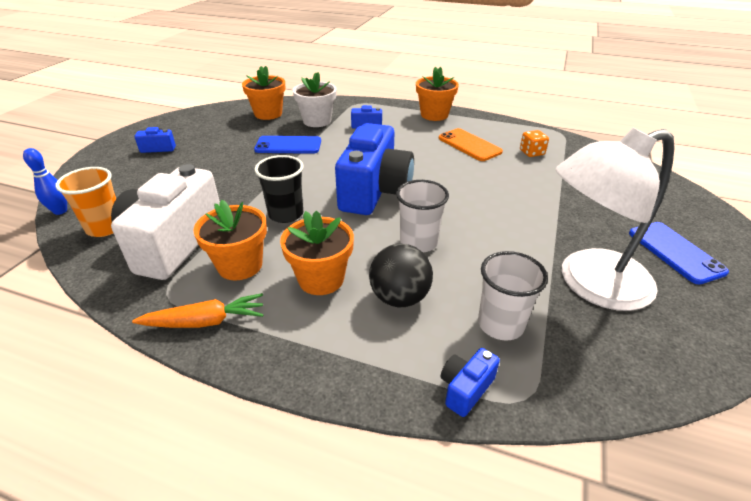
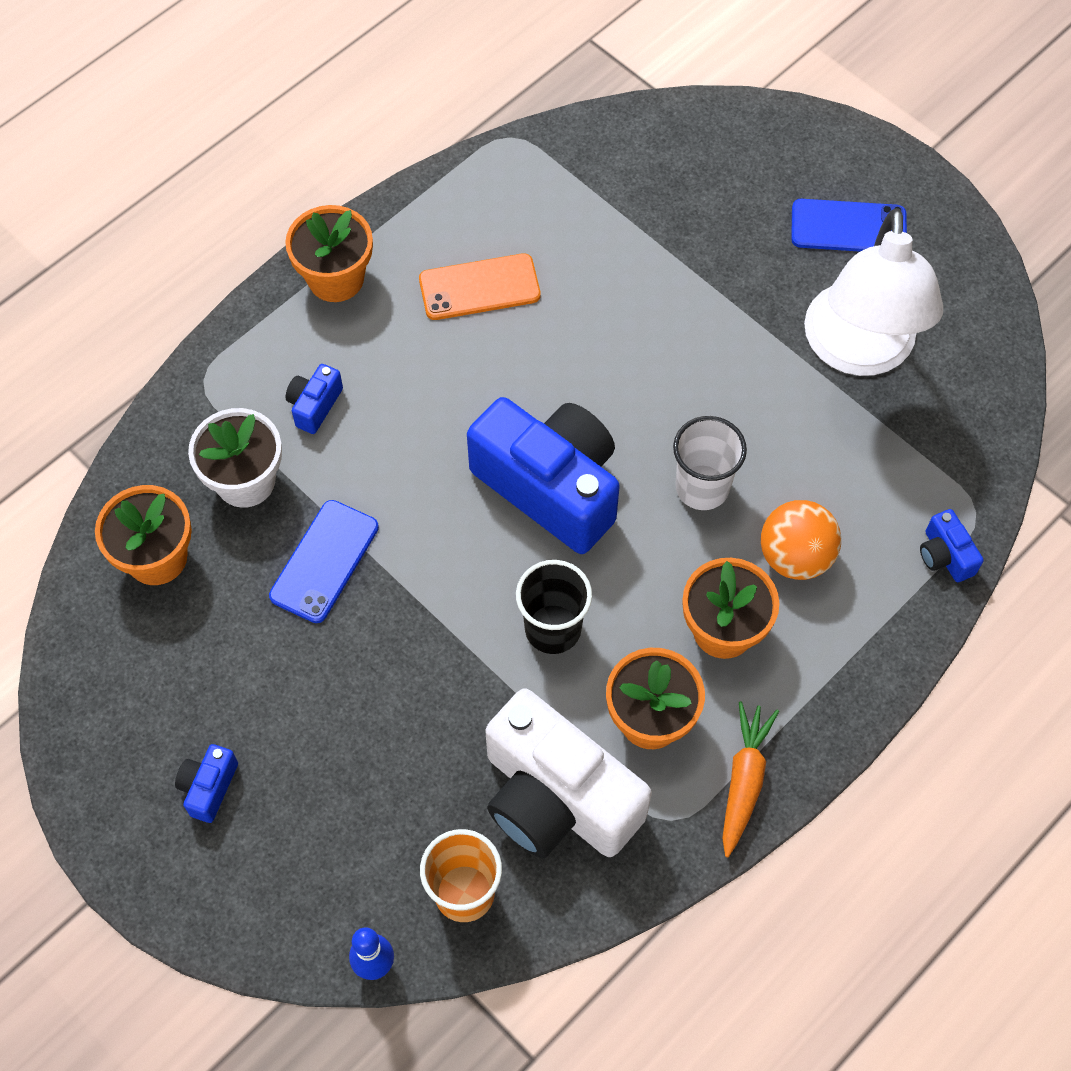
camera: 65 degrees left, 25 degrees up
(399, 298) = (795, 556): black ball -> orange ball
(500, 324) = (879, 477): white cup -> none
(531, 153) = (551, 218): orange dice -> none

